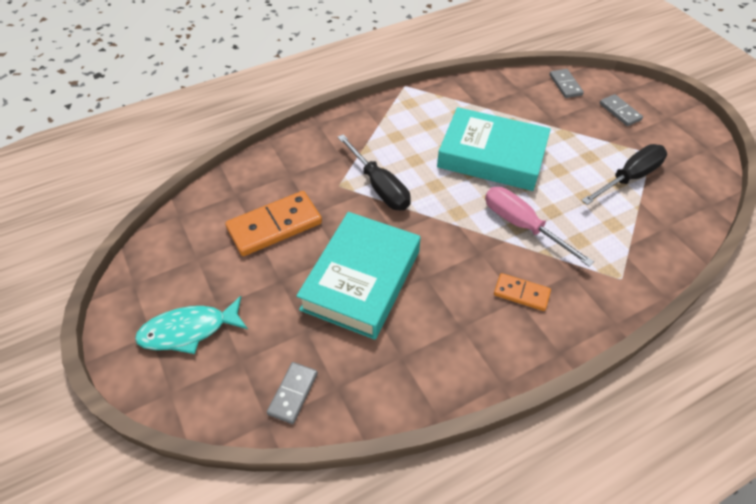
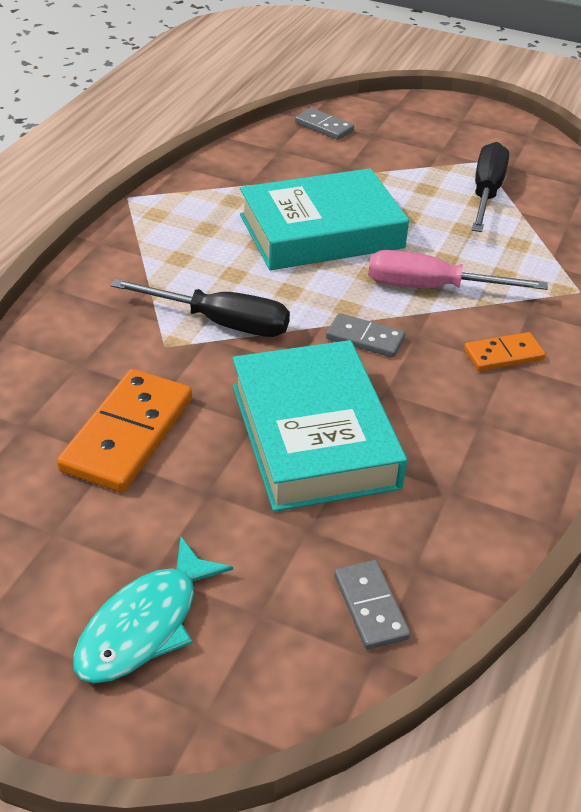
camera: 40 degrees left, 10 degrees down
(619, 112) = (409, 133): grey domino -> grey domino (365, 338)

